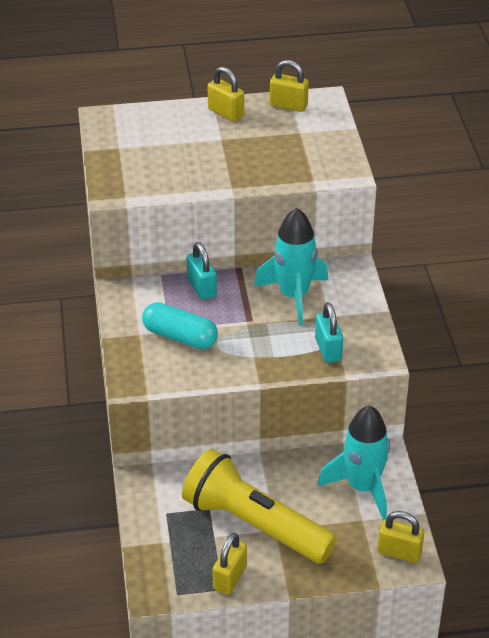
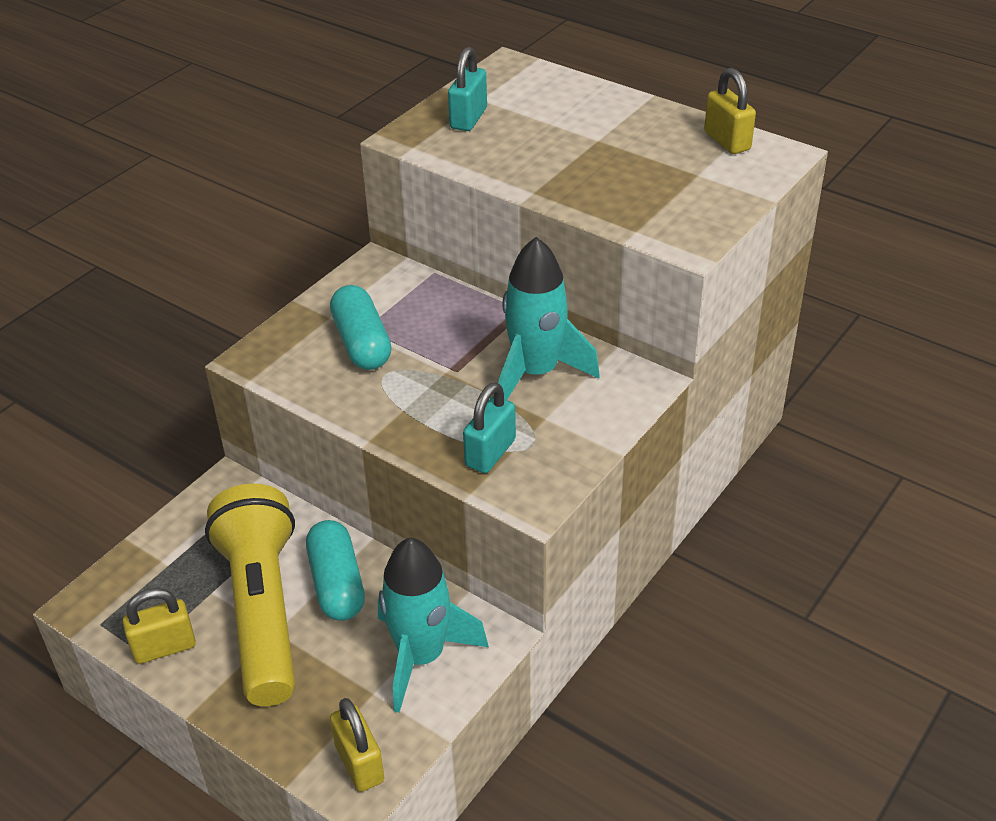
camera: 45 degrees right, 0 degrees up
(201, 288) = (454, 308): turquoise padlock -> turquoise padlock (468, 118)
(225, 113) = (643, 117): yellow padlock -> none
(274, 485) = (337, 584): none -> turquoise capsule

